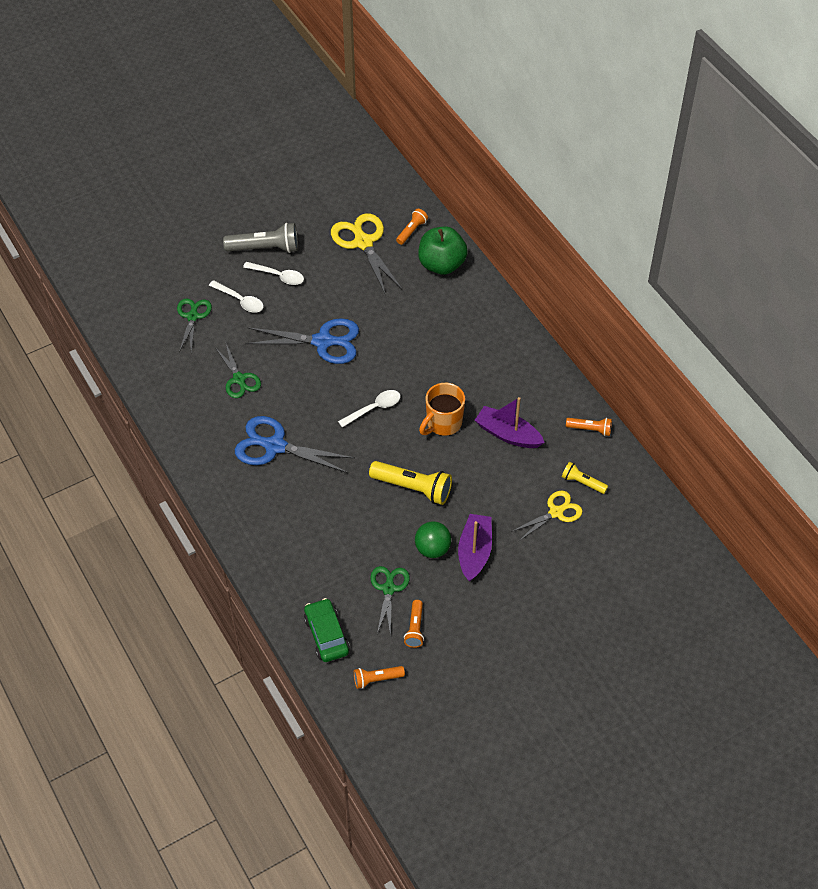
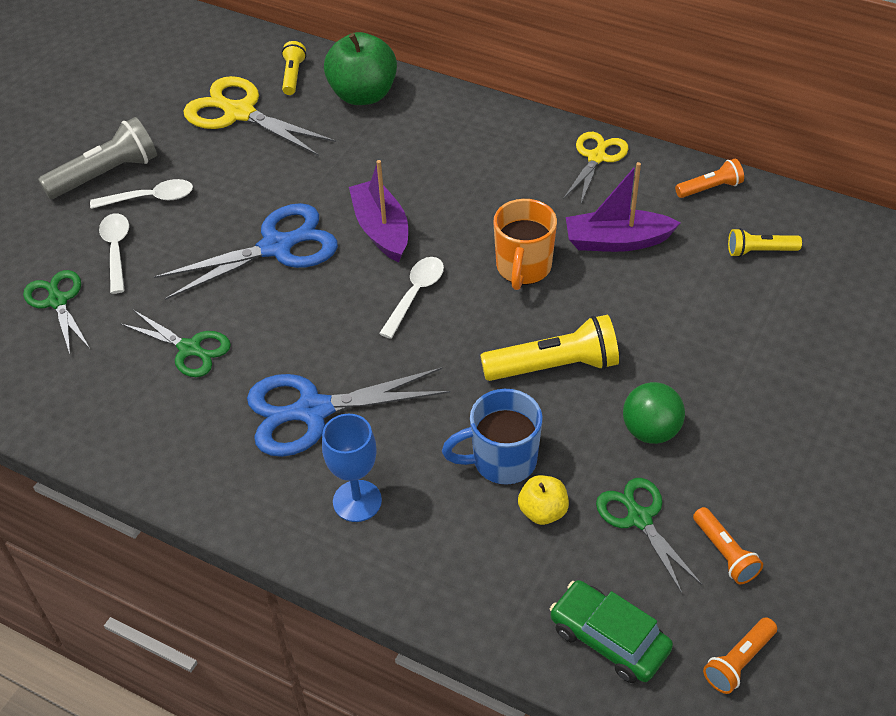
camera: 30 degrees left, 5 degrees down
(240, 300) = (116, 250): white spoon -> white spoon turned 105 degrees counterclockwise
(262, 504) = (357, 501): none -> blue goblet
(345, 559) = (543, 511): none -> yellow apple
(346, 523) = (502, 461): none -> blue mug
(411, 231) = (293, 76): orange flashlight -> yellow flashlight
(474, 552) = (709, 405): purple boat -> purple boat (381, 230)
(556, 512) = (762, 301): yellow scissors -> yellow scissors (596, 157)

